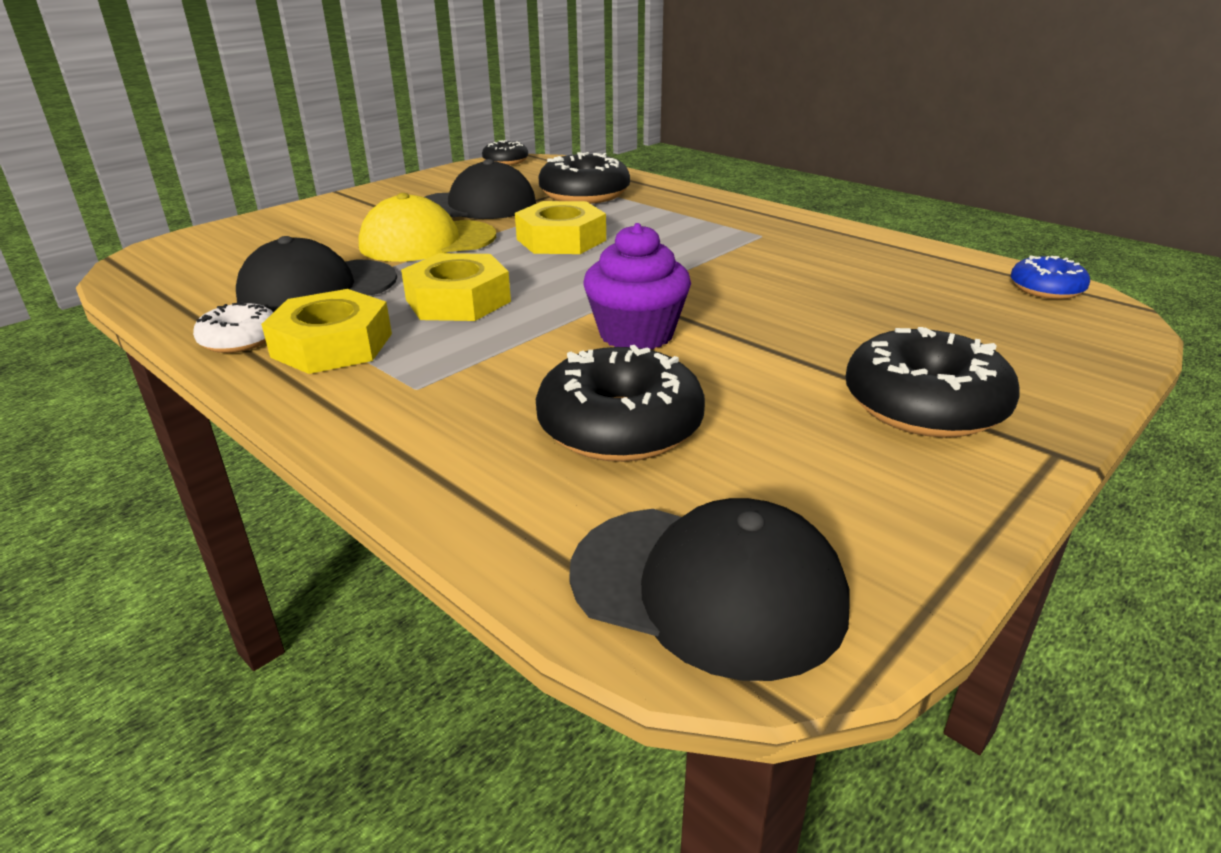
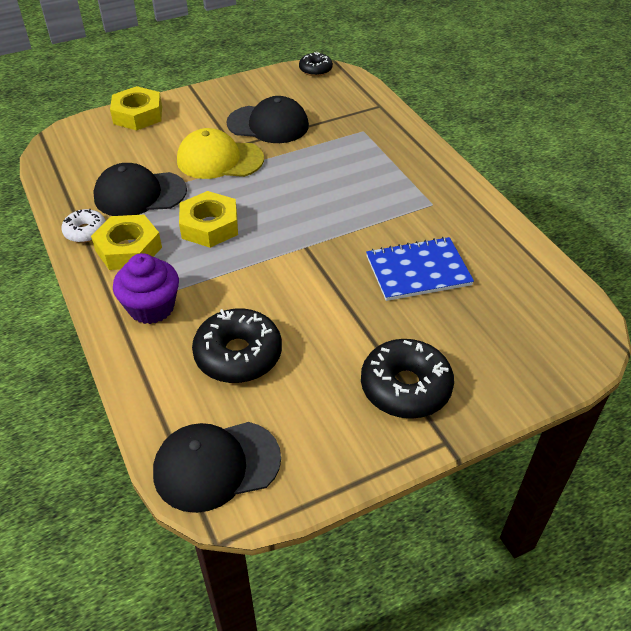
camera: 20 degrees right, 15 degrees up
(561, 240) = (300, 177): yellow nut -> yellow nut (138, 115)
(584, 194) = (345, 126): black donut -> none
(636, 334) = (290, 284): purple cupcake -> purple cupcake (151, 307)
(707, 588) = (216, 465): black cap -> black cap turned 120 degrees clockwise
(808, 291) = (418, 271): none -> blue notebook
(1046, 289) = (574, 310): blue donut -> none

